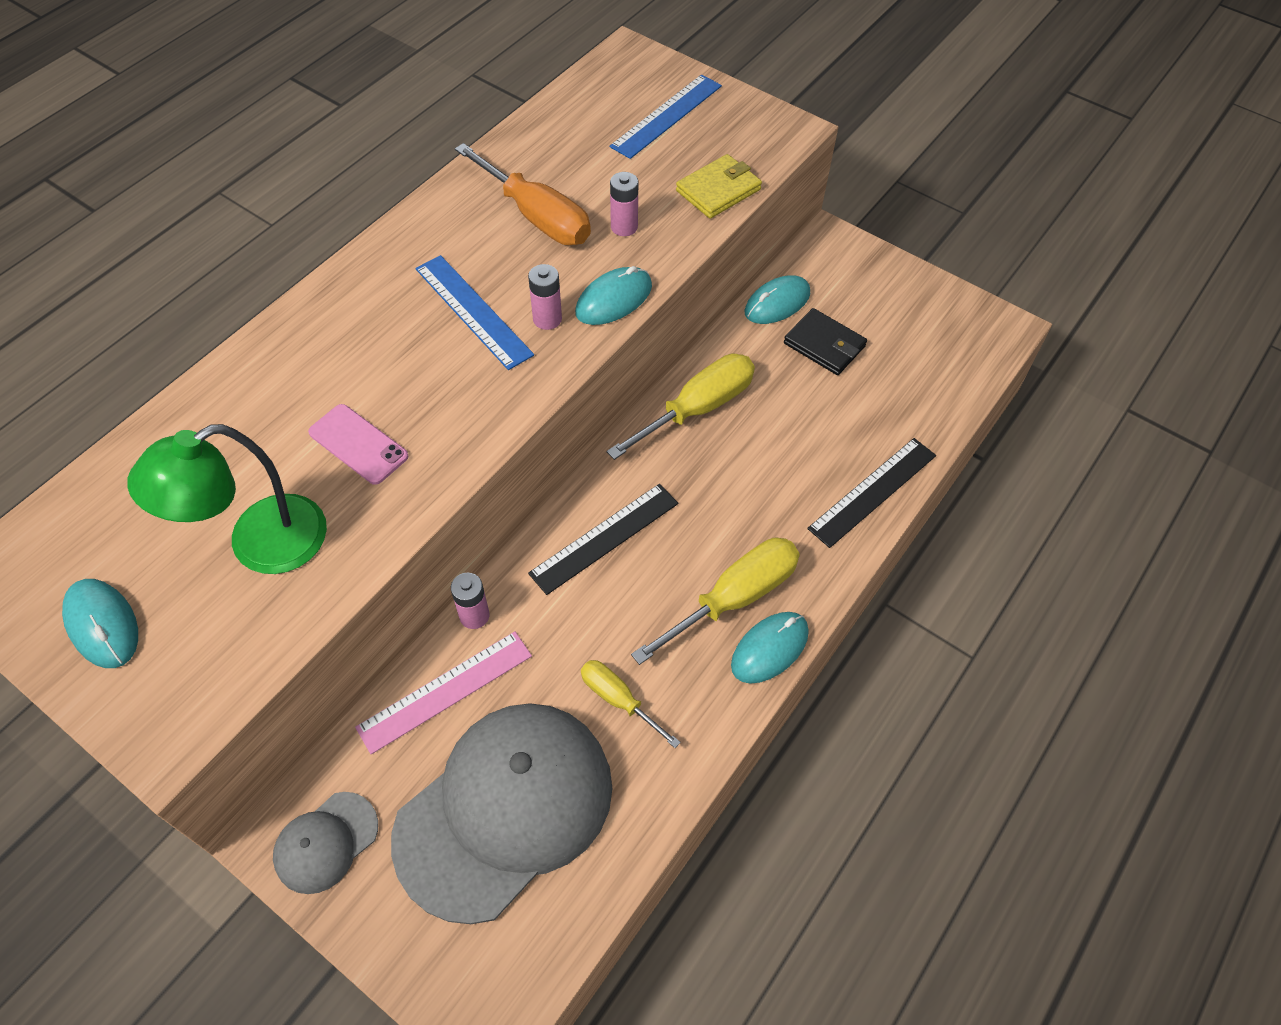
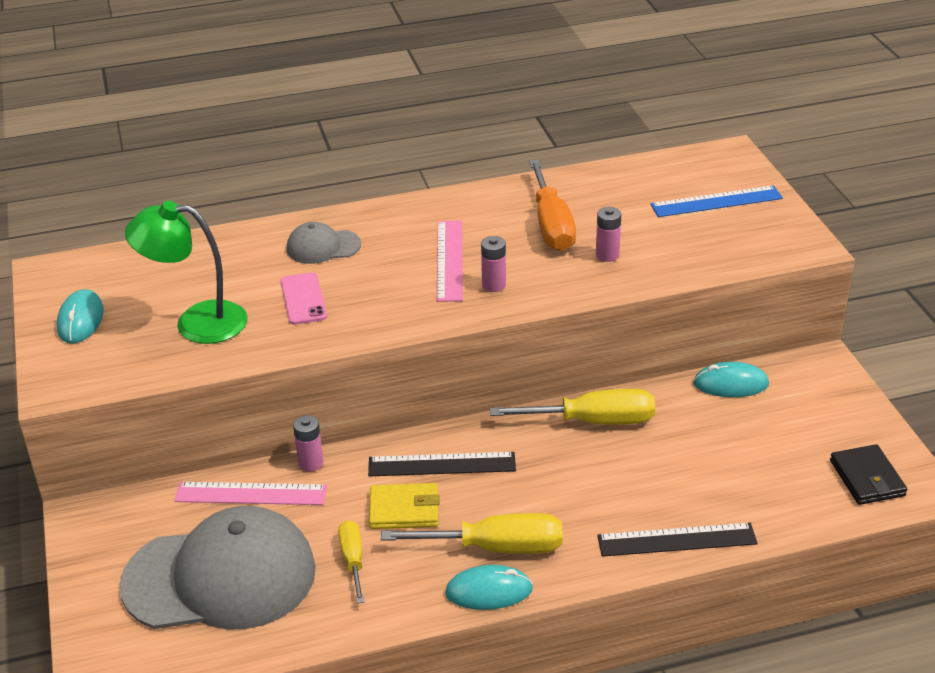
camera: 40 degrees right, 20 degrees down
(326, 842) = (105, 531): grey cap -> grey cap (323, 247)
(473, 311) = (449, 260): blue ruler -> pink ruler
(613, 299) = (552, 293): turquoise mouse -> none
(718, 190) = (704, 261): yellow wallet -> yellow wallet (404, 510)
(824, 345) = (741, 428): black wallet -> black wallet (867, 478)

